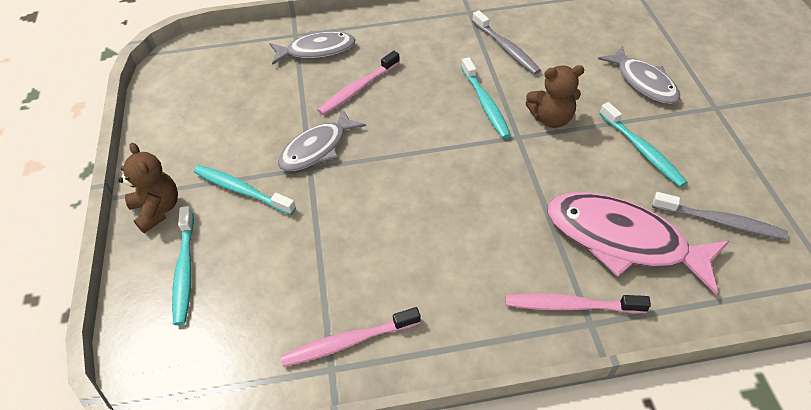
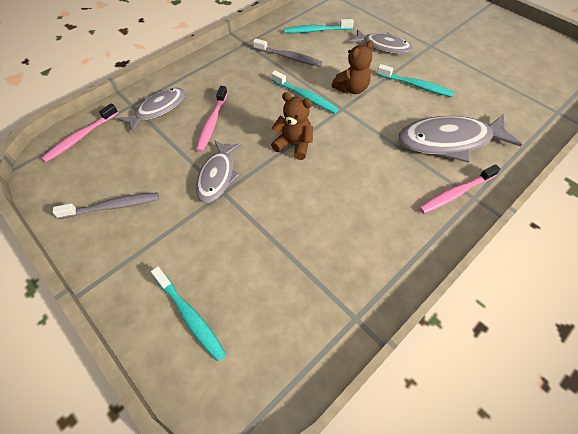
camera: 35 degrees left, 5 degrees up
(157, 209) = (127, 284): brown teddy bear -> brown teddy bear (294, 145)
(242, 190) = (185, 233): turquoise toothbrush -> turquoise toothbrush (316, 31)
(348, 342) = (351, 293): pink toothbrush -> pink toothbrush (81, 137)
(623, 240) = (449, 141): pink fish -> grey fish
(720, 221) = (485, 107): grey toothbrush -> grey toothbrush (112, 206)

